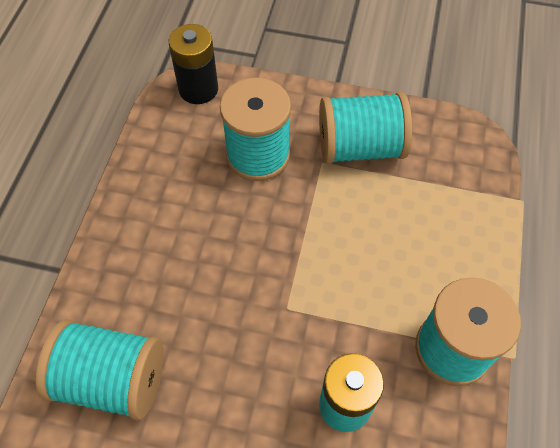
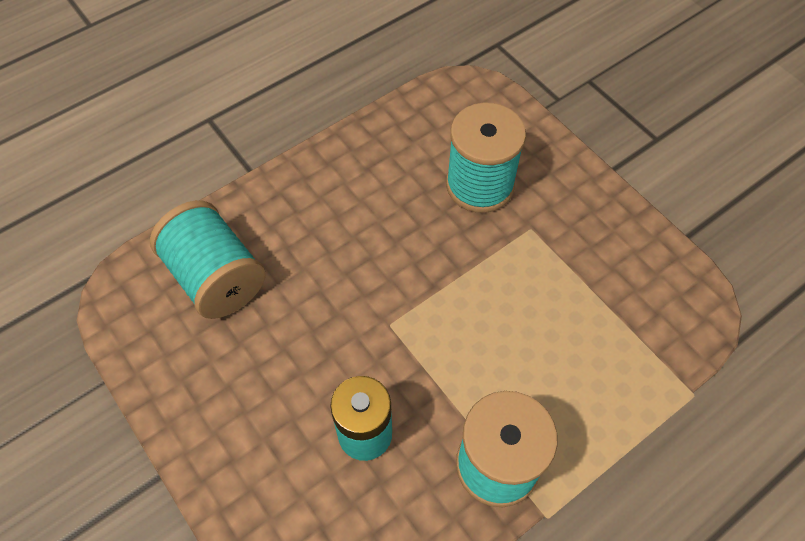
camera: 40 degrees right, 0 degrees up
(198, 89) = (479, 97): black battery -> none
(360, 147) = (578, 239): turquoise spool -> none

